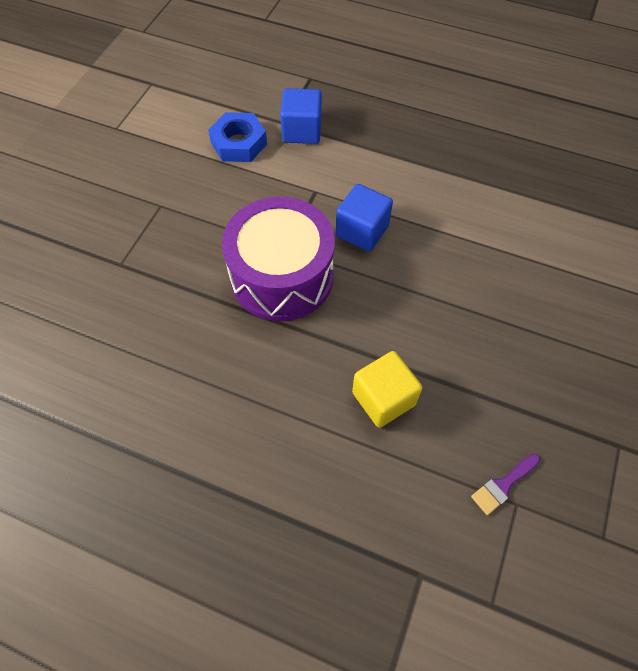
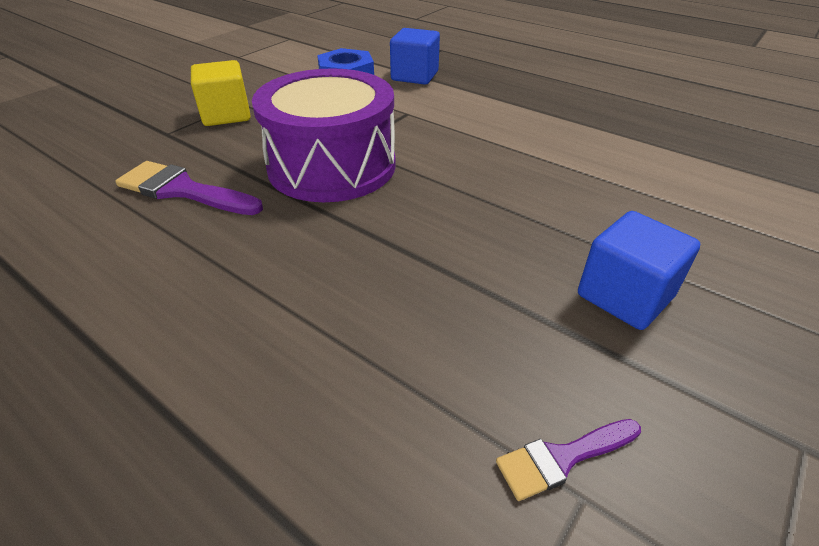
camera: 15 degrees right, 20 degrees down
(179, 331) = (183, 190): none -> purple brush
(362, 231) = (445, 146): blue cube -> blue cube (625, 296)
(383, 398) = (401, 298): yellow cube -> yellow cube (226, 115)

